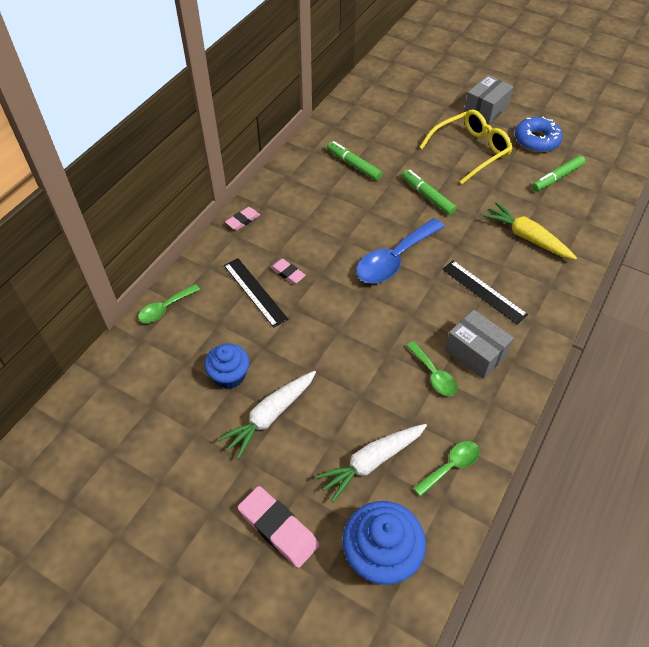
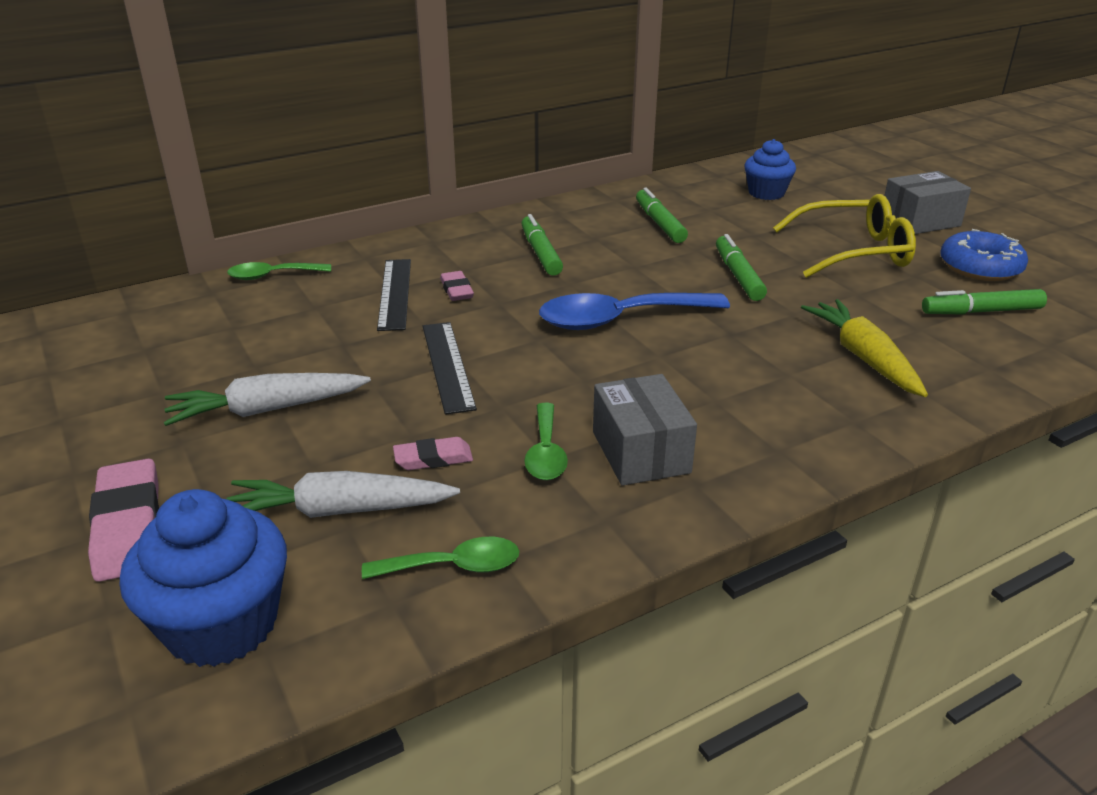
camera: 30 degrees right, 20 degrees down
(229, 375) = (268, 355): blue cupcake -> blue cupcake (766, 193)
(243, 220) = (457, 232): pink eraser -> pink eraser (433, 458)
(308, 220) = (540, 253): none -> green marker
(483, 291) = (726, 391): black ruler -> black ruler (447, 366)

